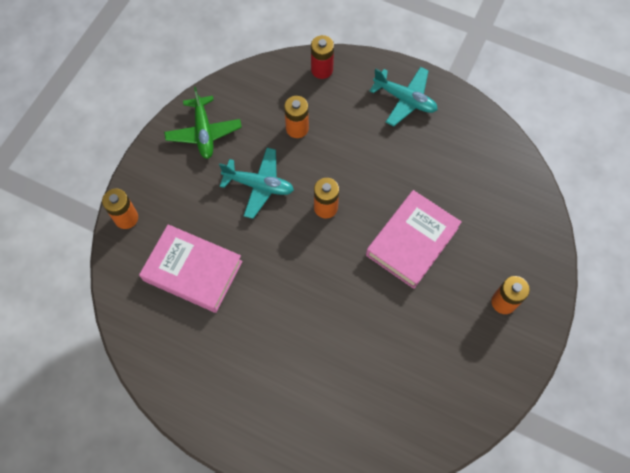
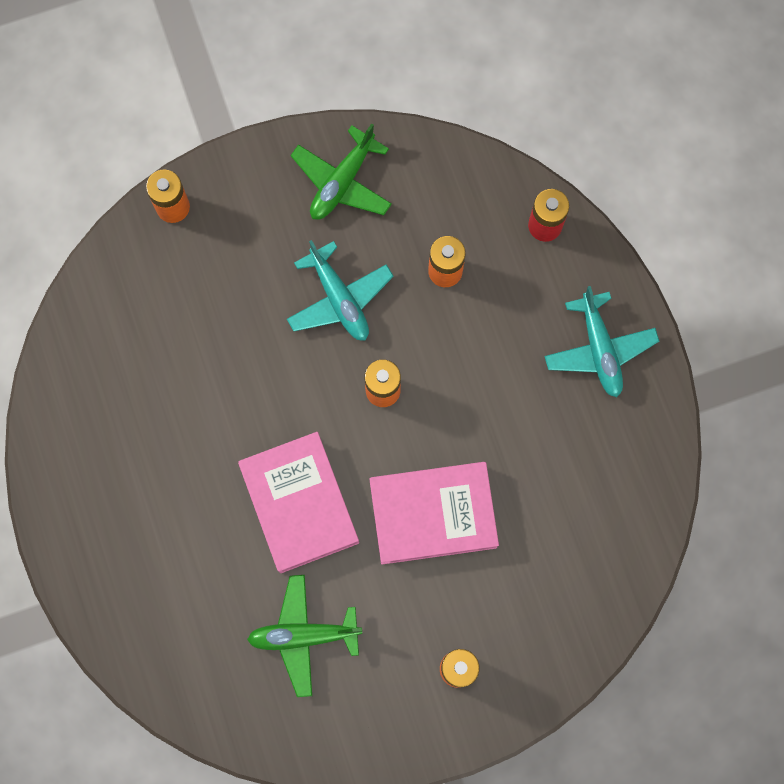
camera: 45 degrees right, 10 degrees up
(193, 271) = (183, 329): pink book -> pink book (299, 504)
(414, 361) = (304, 635): none -> green plane

